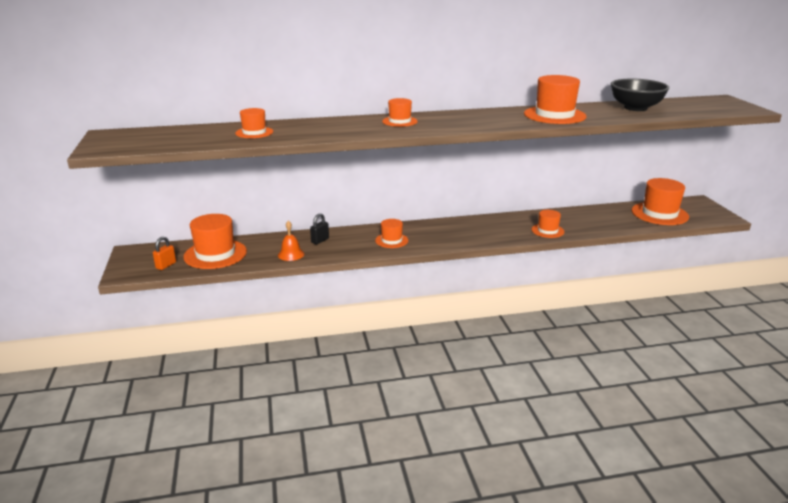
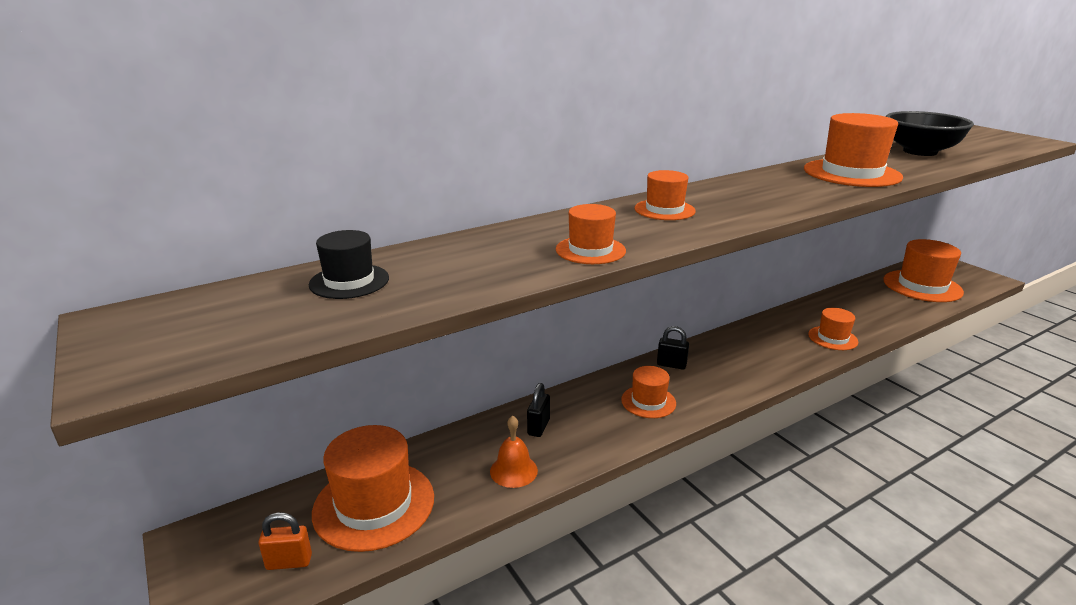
camera: 20 degrees left, 0 degrees up
(166, 265) = (289, 562): orange padlock -> orange padlock turned 75 degrees clockwise
(206, 132) = (349, 281): none -> black hat
(254, 132) = (448, 268): orange hat -> orange hat (590, 250)
(424, 227) = (671, 365): none -> black padlock

